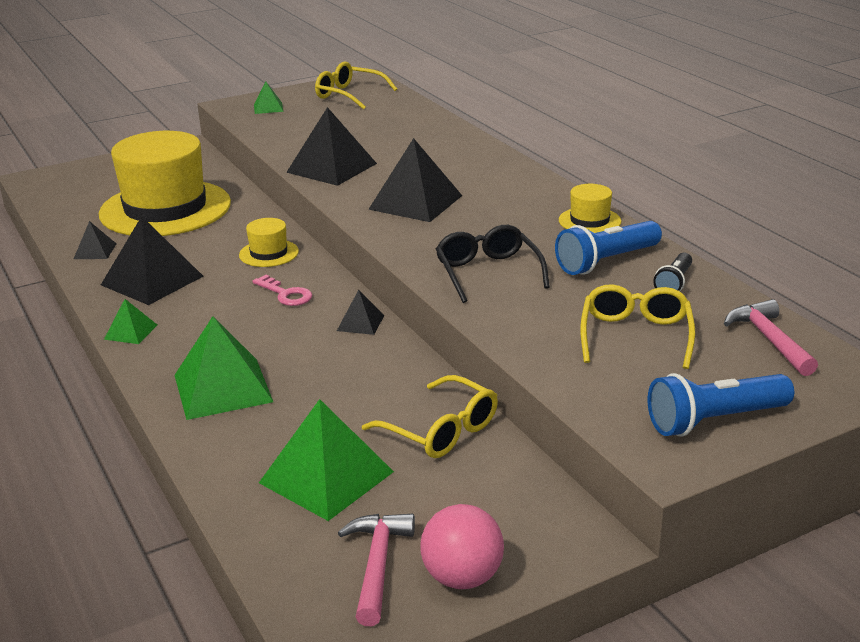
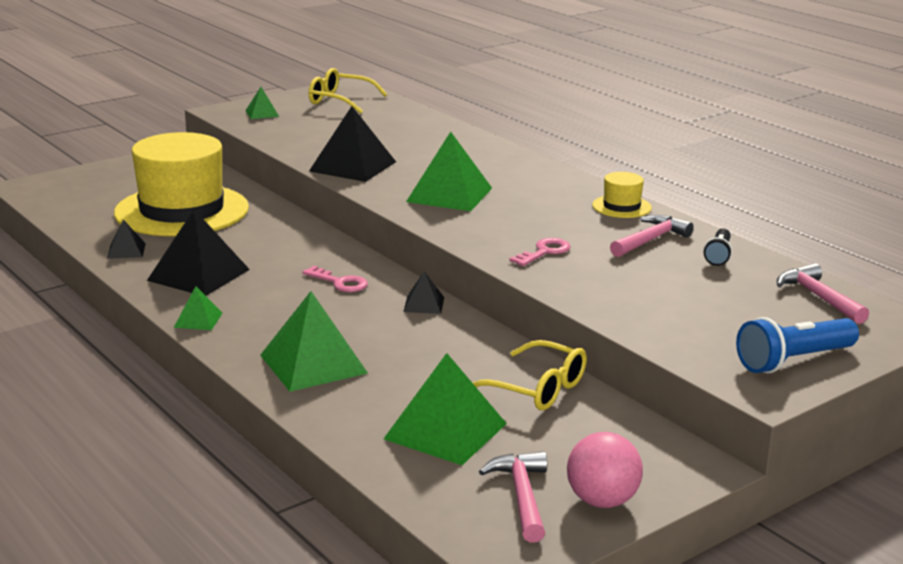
camera: 10 degrees left, 5 degrees down
(269, 253) = (307, 248): yellow hat -> none
(415, 202) = (449, 194): black pyramid -> green pyramid
(488, 272) = (544, 252): black glasses -> pink key
(606, 262) = (650, 240): blue flashlight -> pink hammer
(635, 336) = (700, 298): yellow glasses -> none

